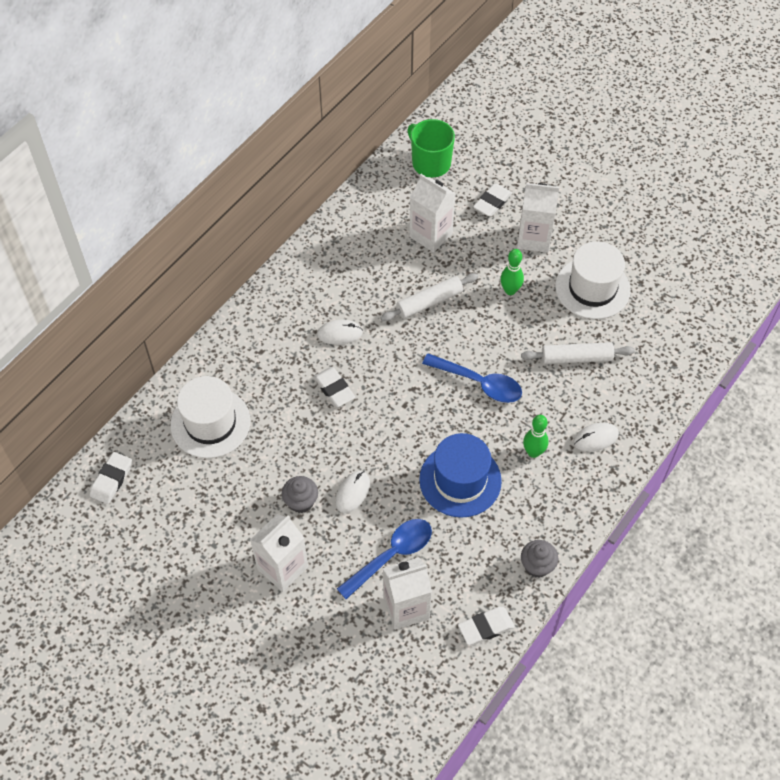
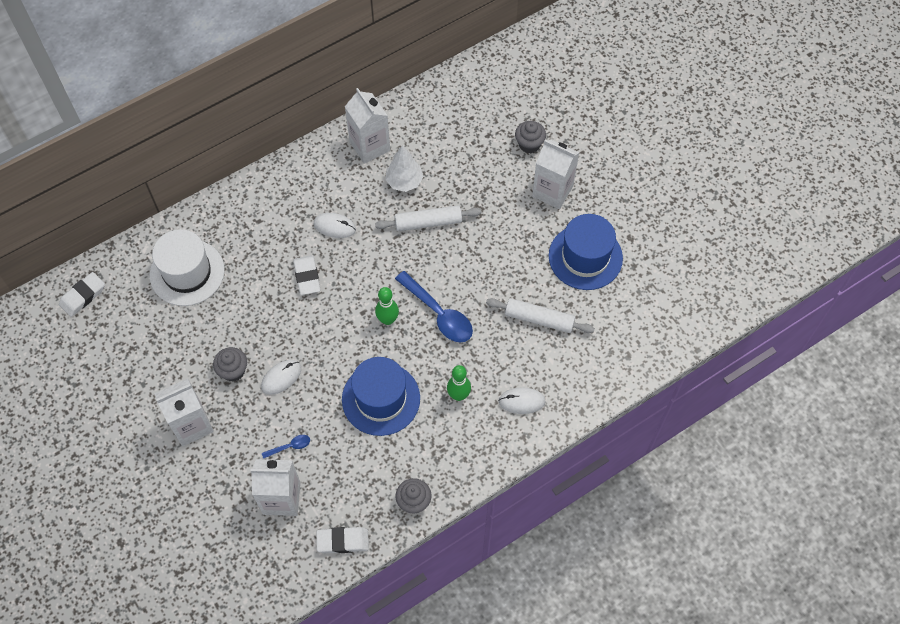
camera: 20 degrees right, 5 degrees up
(388, 271) = (404, 181): none -> white tree
(391, 555) = (290, 446): blue spoon -> blue spoon, size x0.47
(430, 163) = (489, 88): green mug -> none
(431, 235) = (458, 158): white carton -> white carton (370, 146)
(492, 202) = (529, 144): white eraser -> grey cupcake
(510, 290) = (507, 235): green bowling pin -> green bowling pin (388, 320)
(592, 288) = (585, 257): white hat -> blue hat

